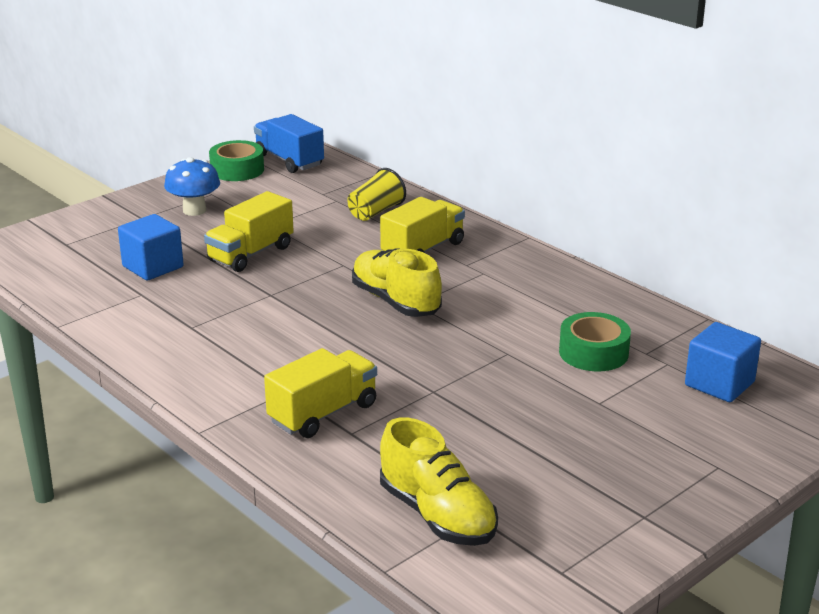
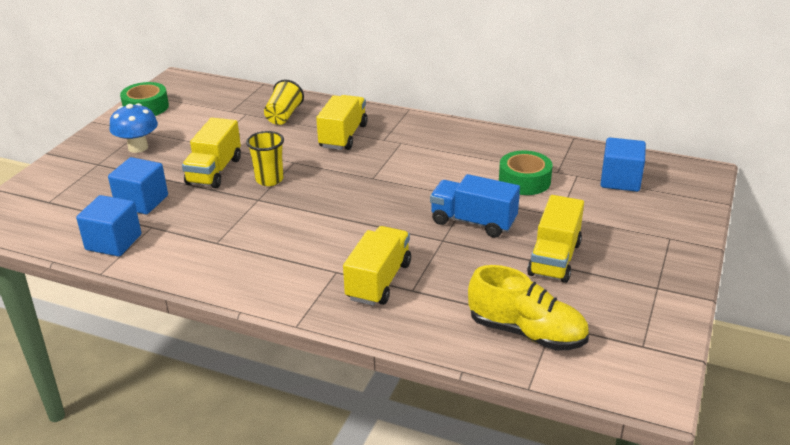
camera: 25 degrees left, 5 degrees up
(93, 300) = (113, 242): none -> blue cube
(289, 160) = (182, 91): blue truck -> blue truck (473, 222)
(300, 277) = (269, 180): none -> yellow cup
(395, 301) = (357, 180): yellow shoe -> none
(546, 448) = (554, 259): none -> yellow truck

